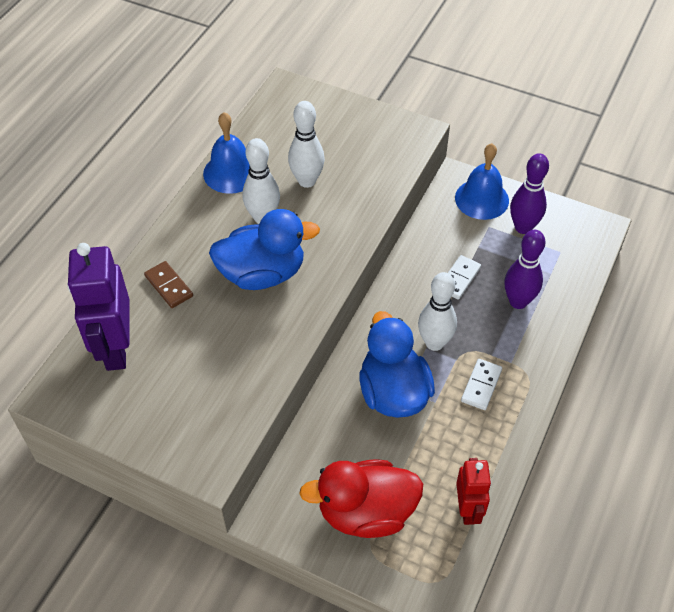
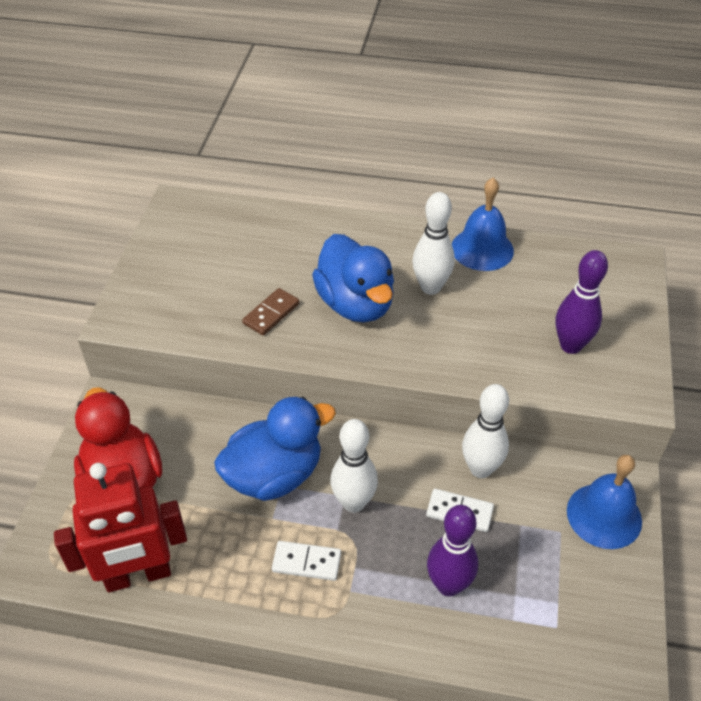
camera: 75 degrees right, 5 degrees down
(115, 348) = (234, 227): purple robot -> none
(169, 286) = (316, 242): brown domino -> brown domino (271, 314)
(307, 181) = (500, 310): white bowling pin -> white bowling pin (480, 469)
(468, 509) = (138, 575): red robot -> red robot, size x1.70
(523, 227) = (578, 573): purple bowling pin -> purple bowling pin (570, 345)

